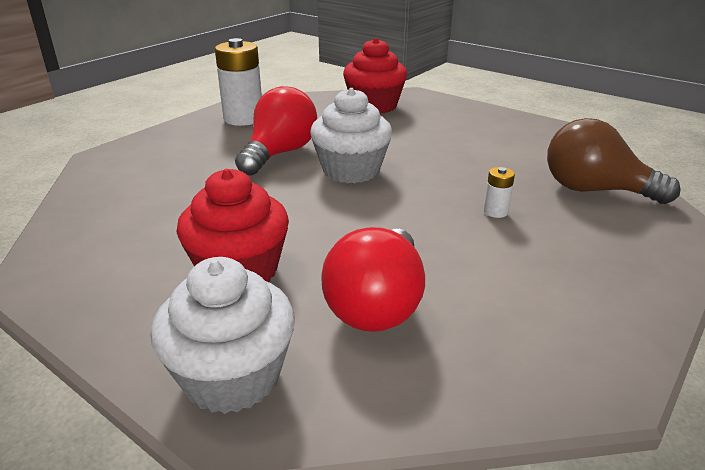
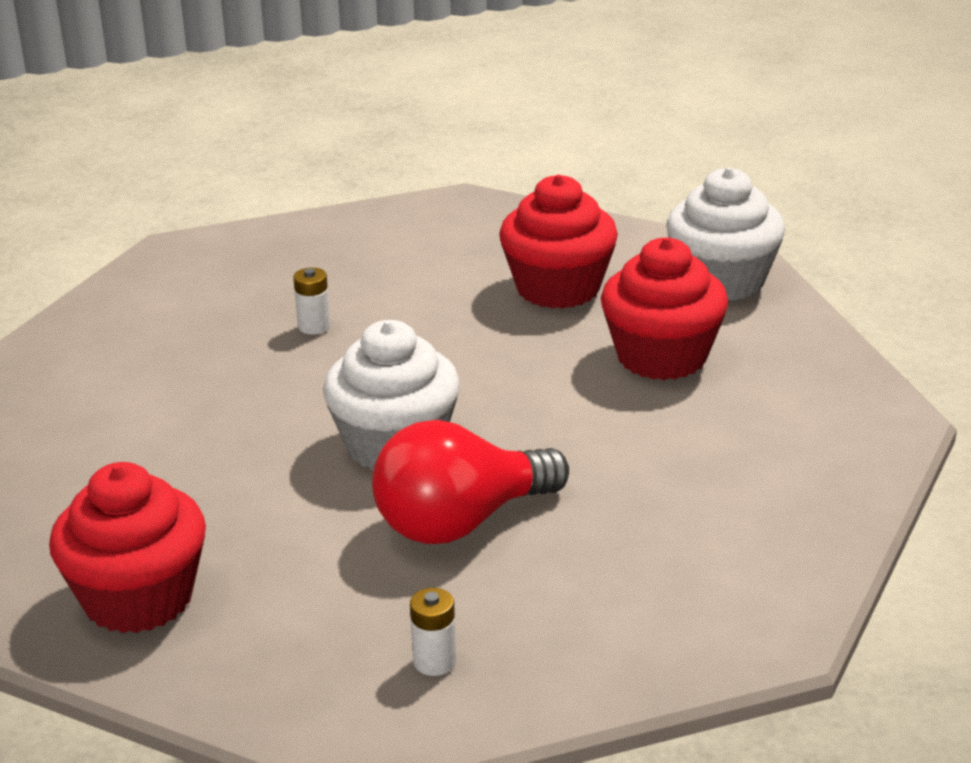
camera: 145 degrees left, 0 degrees up
(243, 118) = (434, 661): white battery -> white battery, size x0.45
(377, 304) = (558, 288): red light bulb -> red cupcake
(594, 190) = (159, 311): brown light bulb -> none

